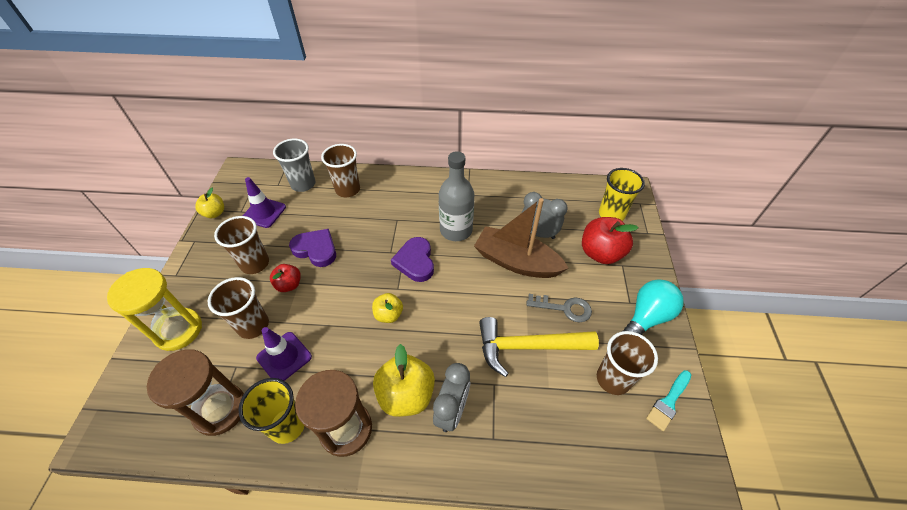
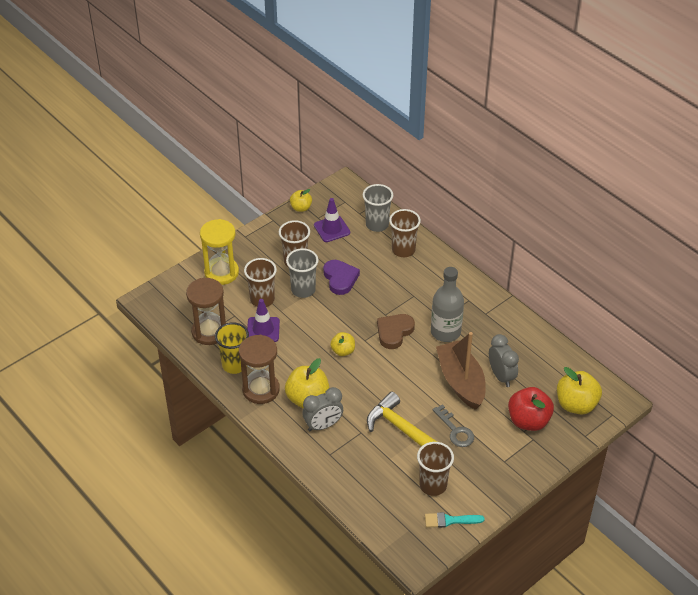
camera: 45 degrees right, 5 degrees down
(289, 285) = (303, 290): red apple -> grey cup
(415, 261) = (394, 332): purple heart -> brown heart
(611, 214) = (576, 404): yellow cup -> yellow apple
(646, 317) = (502, 476): turquoise light bulb -> none

